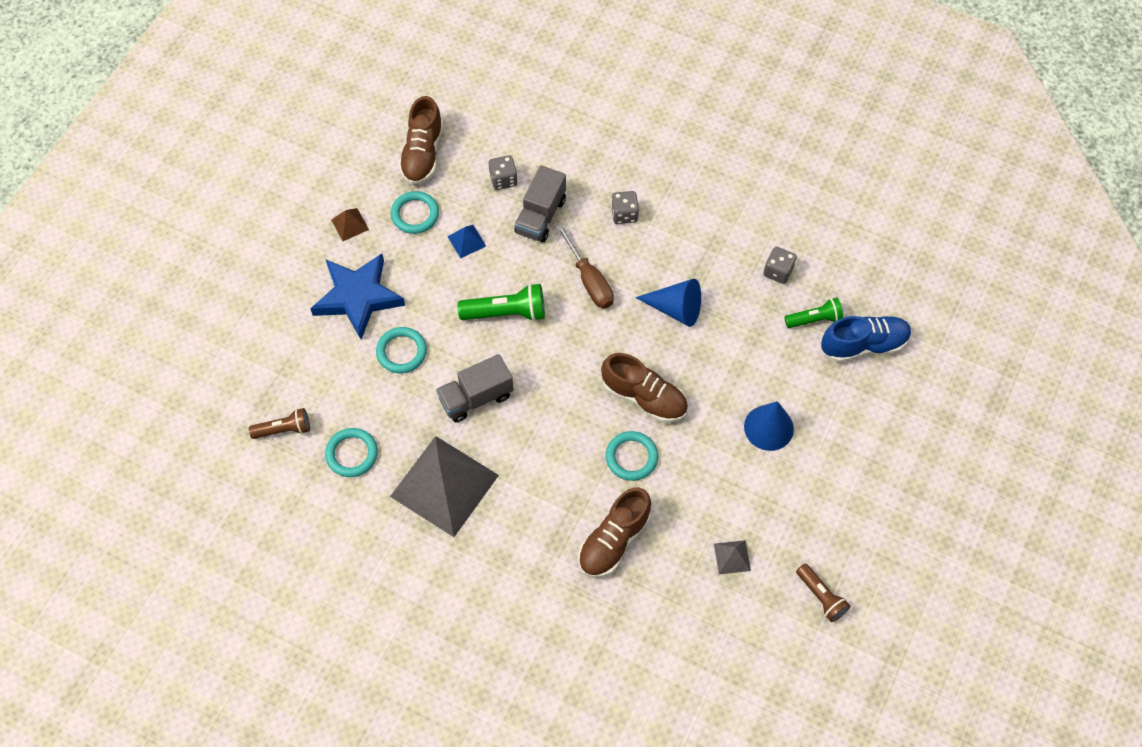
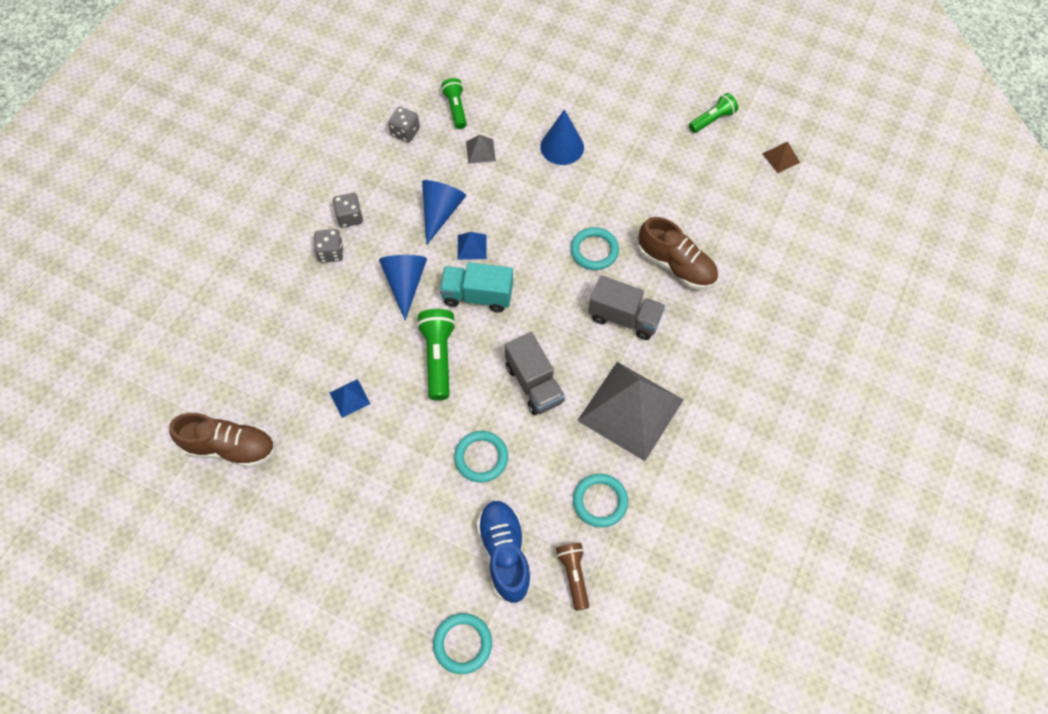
camera: 90 degrees left, 0 degrees up
(349, 224) = (316, 522): brown pyramid -> brown pyramid (781, 158)
(358, 297) = (412, 507): blue star -> none
(415, 214) = (310, 452): turquoise ring -> turquoise ring (462, 644)
(503, 179) = (275, 364): grey dice -> grey dice (350, 217)
(540, 216) = (325, 327): grey truck -> grey truck (624, 317)
(575, 345) = (477, 296): none -> turquoise truck
(589, 280) = (405, 283): brown screwdriver -> blue cone
(634, 339) = (472, 247): none -> blue pyramid
(644, 397) = (533, 239): brown shoe -> none
(732, 557) = (684, 178): grey pyramid -> grey pyramid (480, 151)
(821, 596) = (712, 120): brown flashlight -> green flashlight
(863, 345) = (482, 76): blue shoe -> blue shoe (505, 554)

